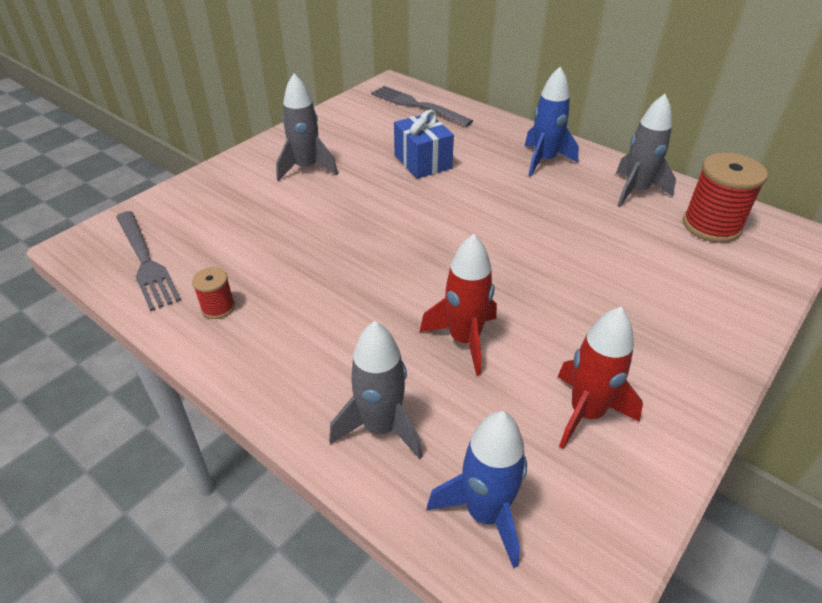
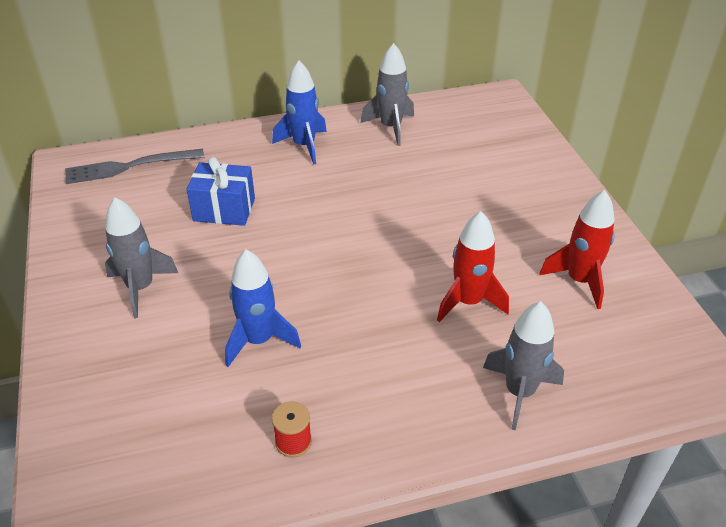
camera: 55 degrees left, 0 degrees up
(146, 261) = (162, 477): grey fork -> none
(485, 513) = (627, 374): blue rocket -> blue rocket (259, 340)
(711, 226) = (460, 121): red spool -> none

